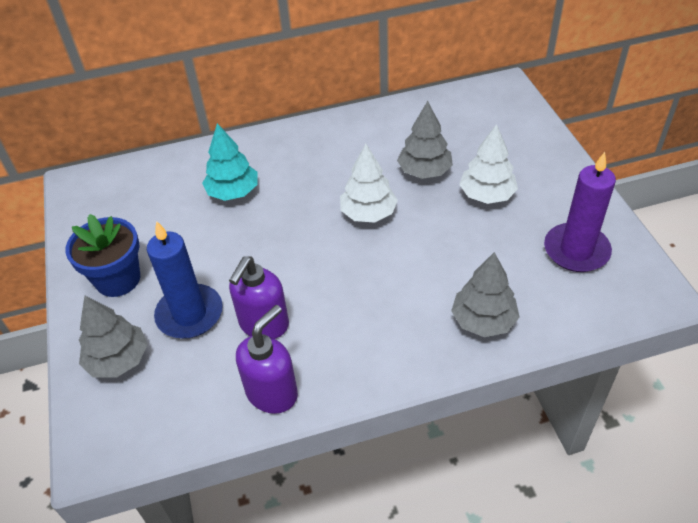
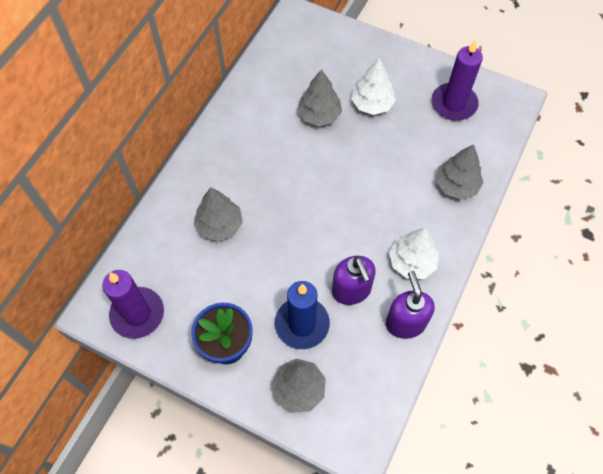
camera: 50 degrees left, 15 degrees up
(96, 206) = (137, 314): none -> purple candle
(233, 192) = (219, 225): turquoise tree -> grey tree
(368, 213) = (321, 170): white tree -> white tree (412, 262)

